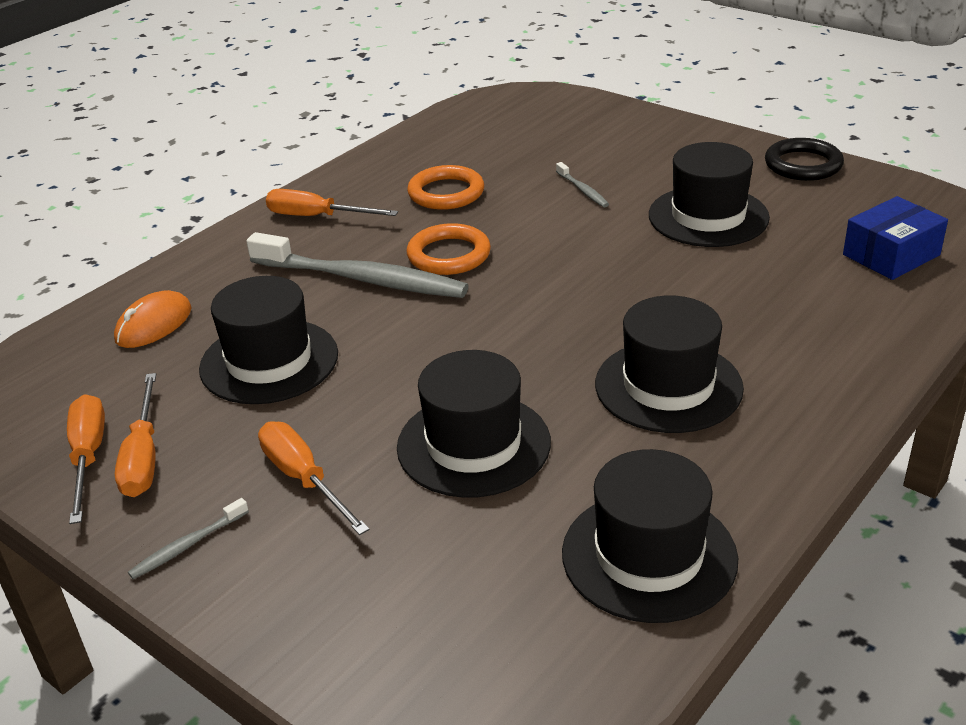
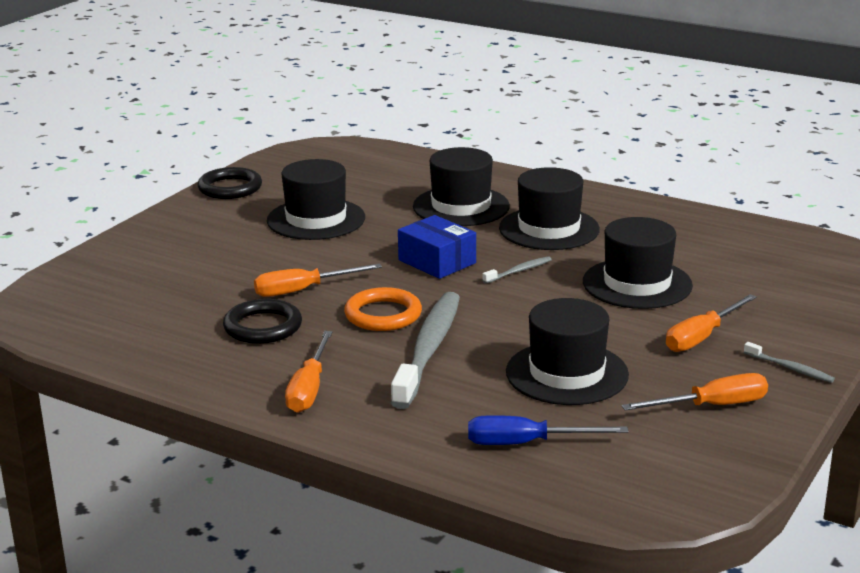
camera: 100 degrees left, 10 degrees down
(88, 457) = (724, 431): orange screwdriver -> orange screwdriver (303, 290)
(154, 325) = (526, 443): orange mouse -> blue screwdriver
(446, 193) = (263, 327): orange ring -> black ring
(583, 190) = (264, 266): grey toothbrush -> grey toothbrush (519, 271)
(649, 556) = (710, 231): black hat -> black hat (461, 206)
(891, 255) = (373, 167): blue box -> blue box (437, 261)

